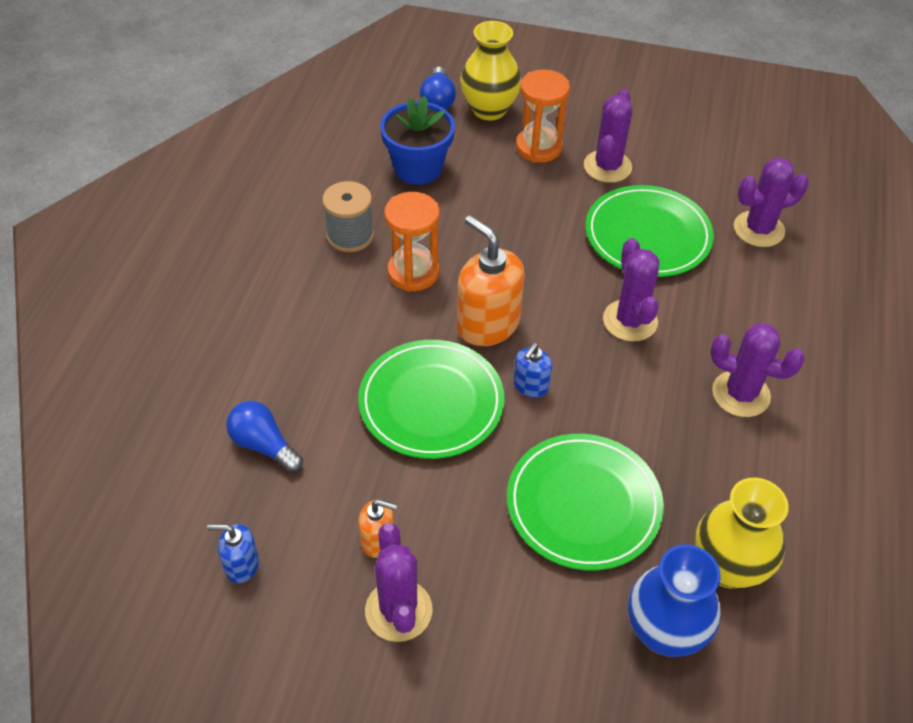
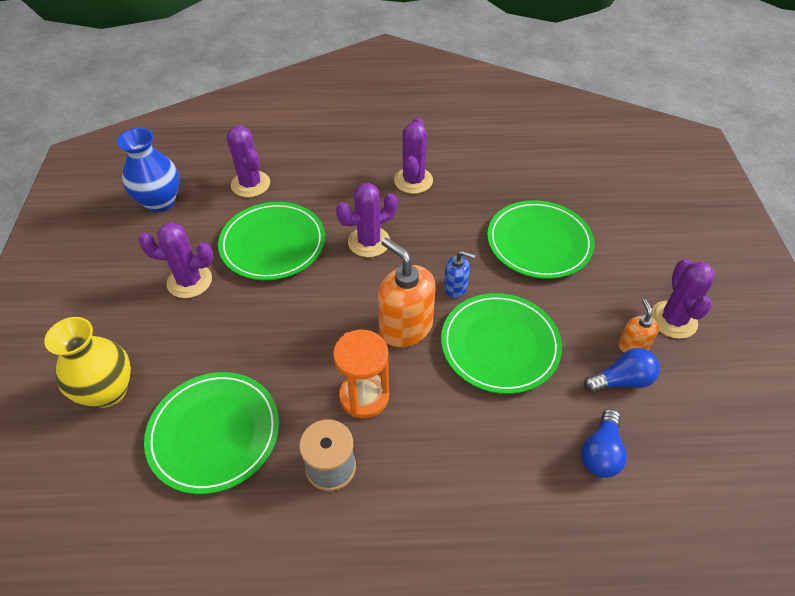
camera: 105 degrees left, 0 degrees up
(241, 565) = (707, 427): blue soap dispenser -> none
(398, 610) = (673, 320): purple cactus -> purple cactus turned 60 degrees counterclockwise
(418, 168) = (214, 433): blue flower pot -> green plate
(438, 100) = (93, 445): blue light bulb -> blue light bulb (621, 380)
(487, 324) = (405, 327): orange soap dispenser -> orange soap dispenser turned 105 degrees clockwise
(538, 147) = (167, 336): orange hourglass -> none
(664, 632) = (601, 196): blue vase -> blue vase (160, 202)
(728, 567) = (543, 175): yellow vase -> none

